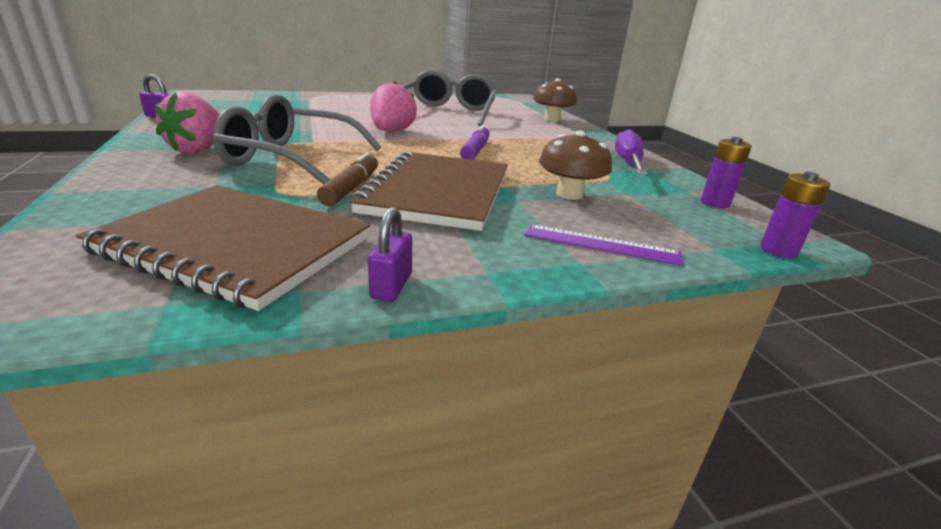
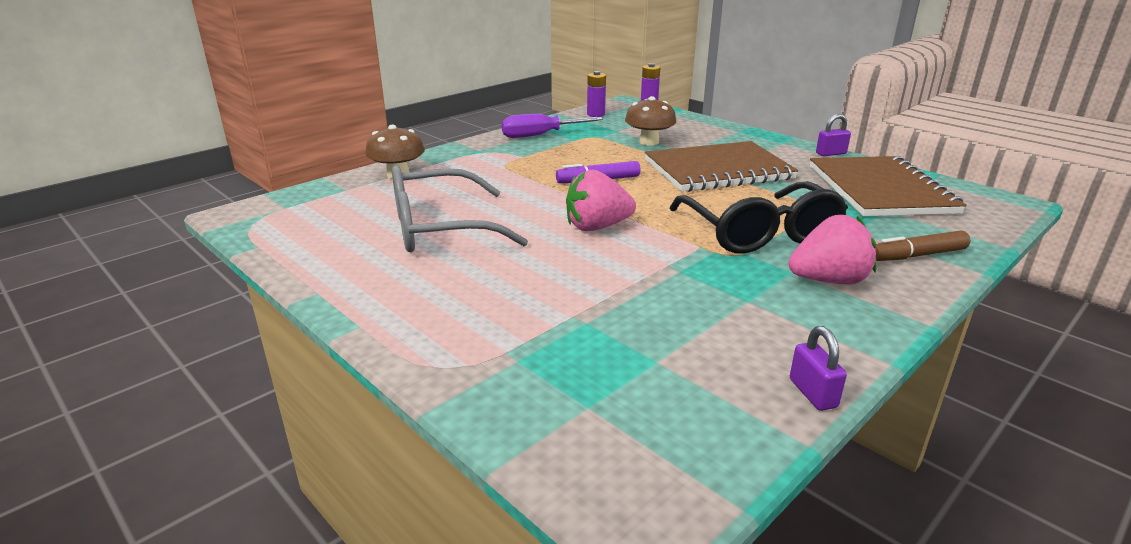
camera: 115 degrees left, 0 degrees up
(291, 158) = (759, 233): grey glasses -> black glasses
(351, 188) = (764, 192): brown marker -> brown marker (916, 255)
(601, 244) = (710, 129): purple ruler -> none

